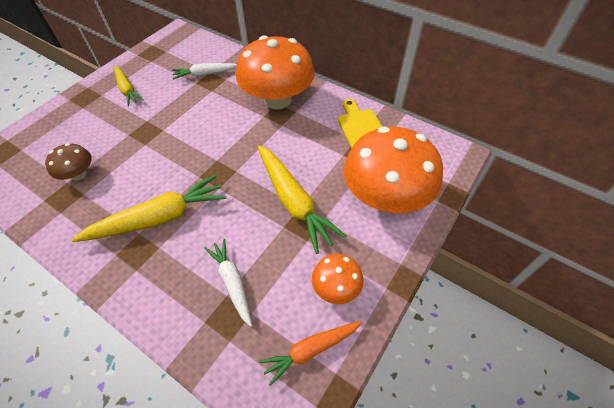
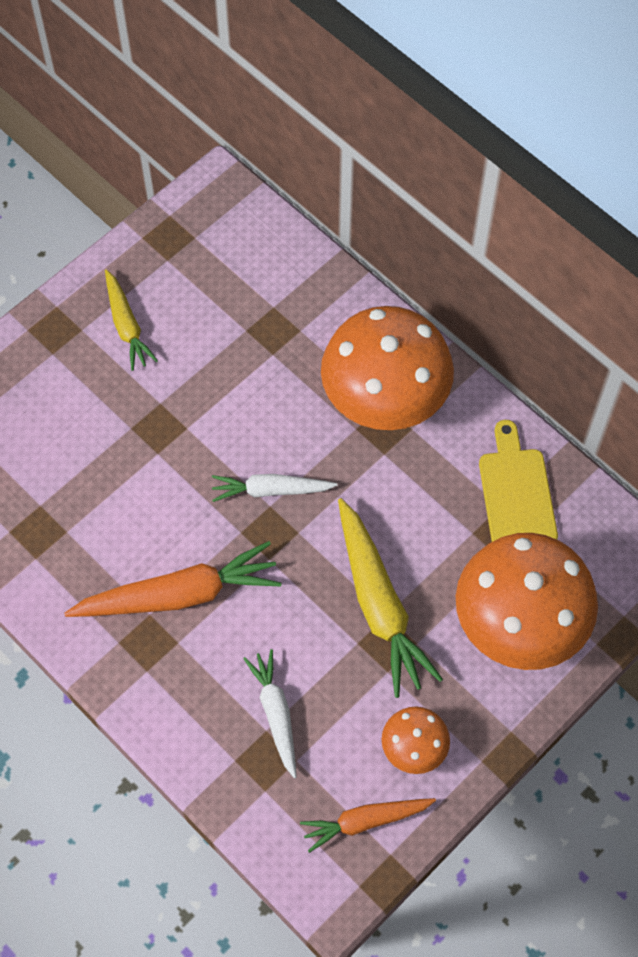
camera: 10 degrees right, 10 degrees up
(78, 174) = (57, 494): brown mushroom -> none
(159, 218) = (179, 595): yellow carrot -> orange carrot
(205, 74) = (264, 312): white carrot -> white carrot (271, 490)

